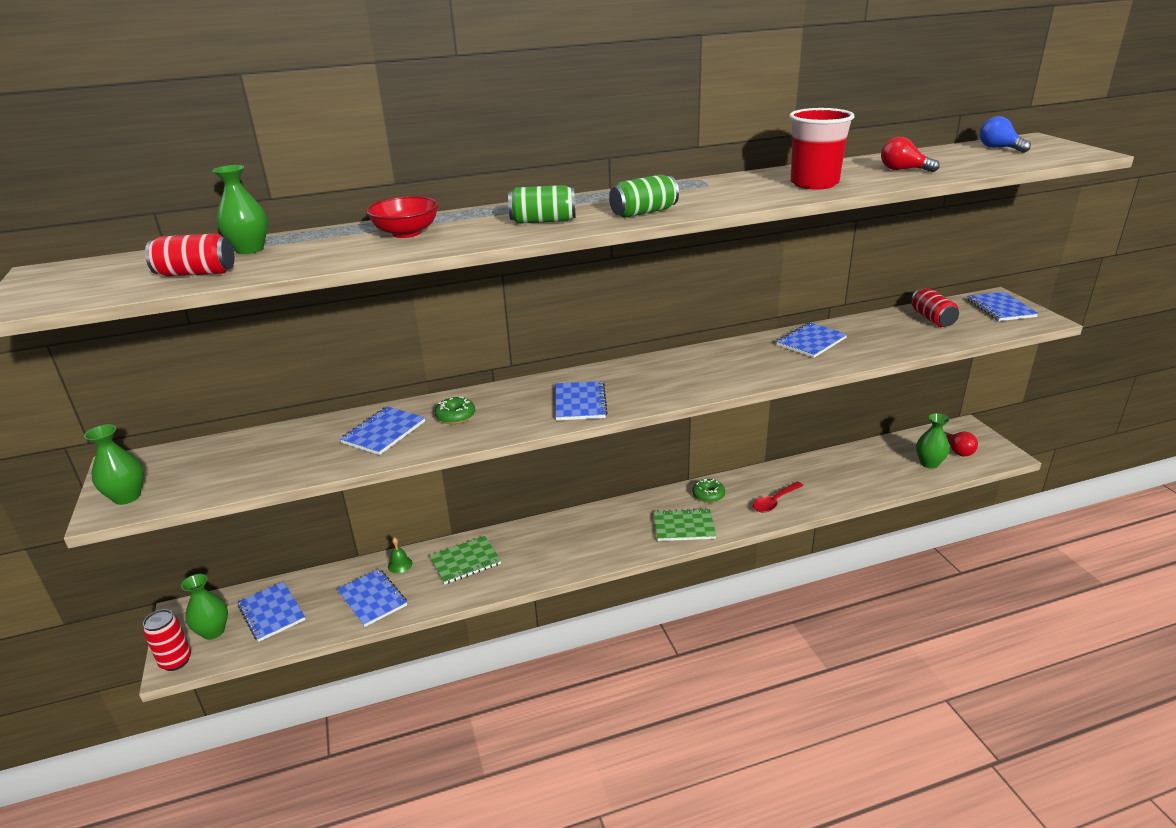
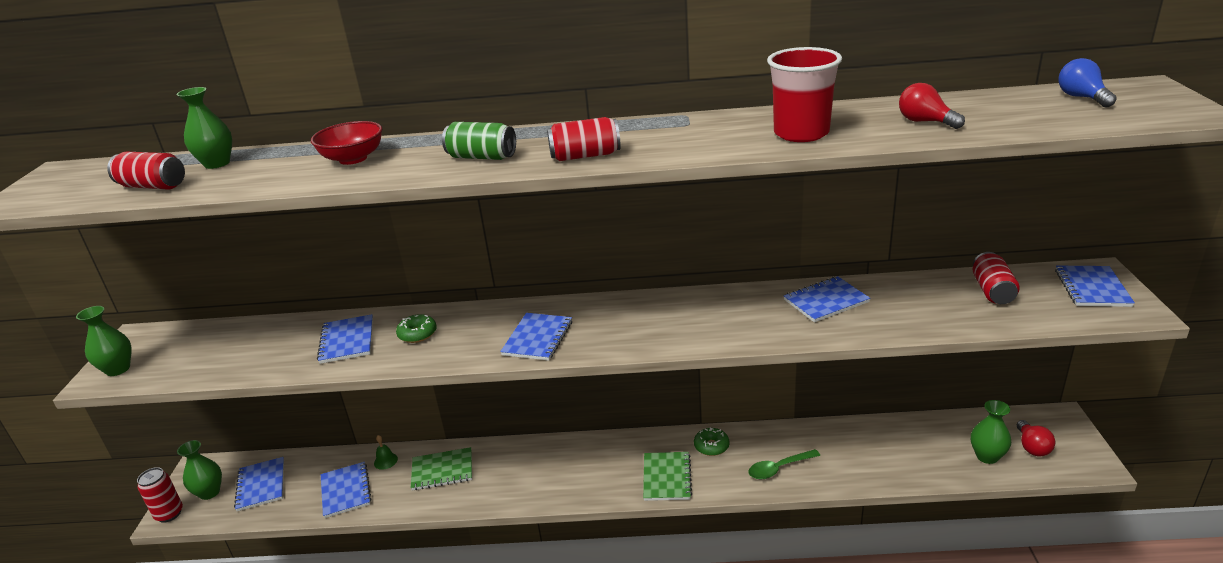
camera: 20 degrees right, 0 degrees up
(383, 432) = (347, 341): blue notebook -> blue notebook turned 60 degrees counterclockwise
(643, 212) = (585, 156): green can -> red can
(684, 526) = (667, 477): green notebook -> green notebook turned 75 degrees clockwise
(775, 502) = (779, 468): red spoon -> green spoon

